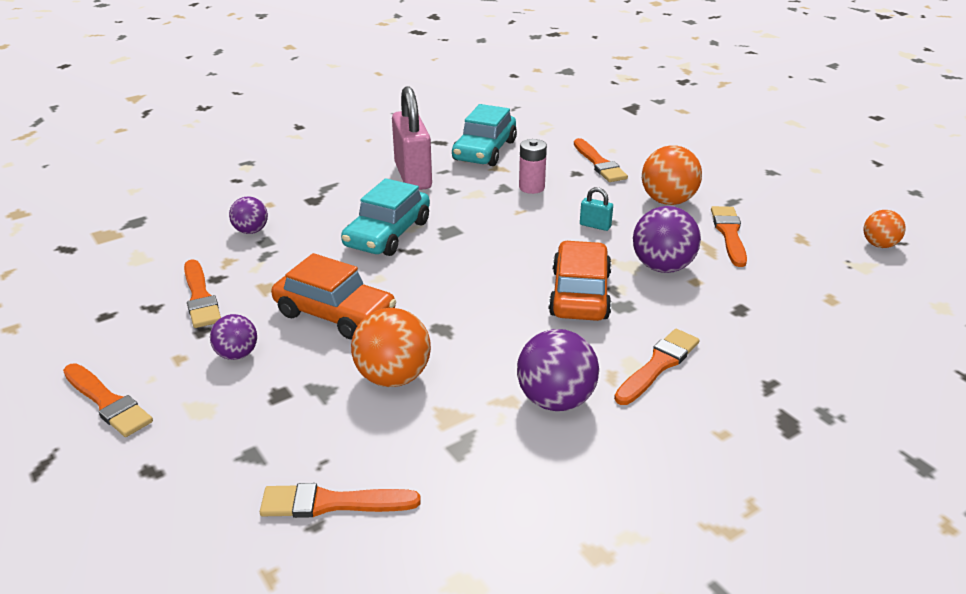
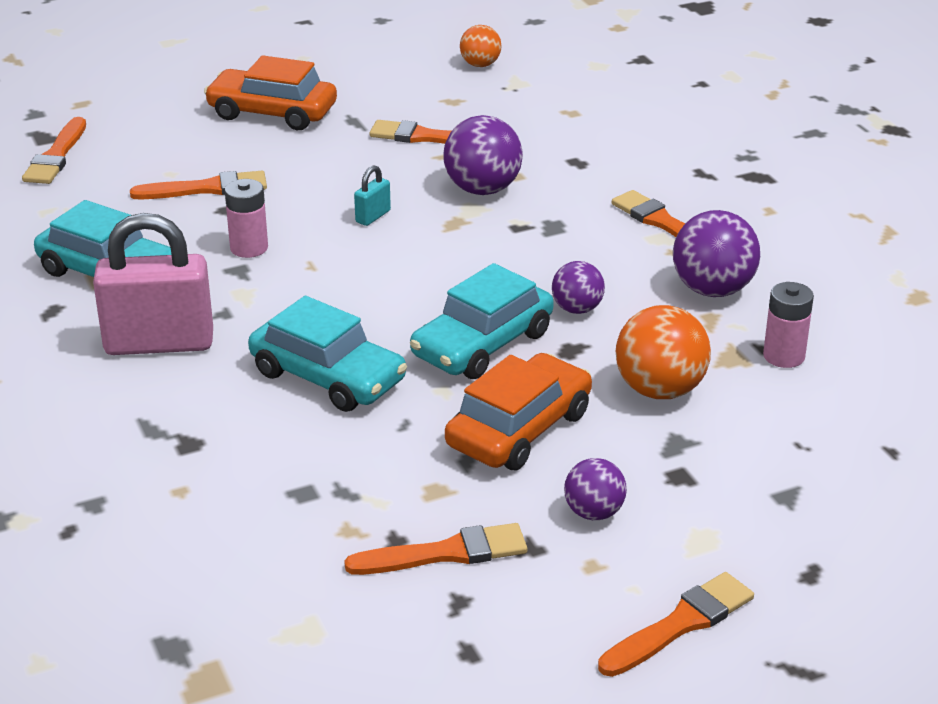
camera: 80 degrees left, 0 degrees up
(251, 231) = (264, 508): purple ball -> purple ball (577, 309)
(332, 503) = (861, 439): orange brush -> orange brush (56, 156)
(439, 288) = (482, 344): none -> turquoise car
(457, 449) = (784, 356): none -> pink battery
(580, 294) = (523, 249): orange car -> orange car (272, 113)
(667, 201) = (333, 159): orange ball -> none

